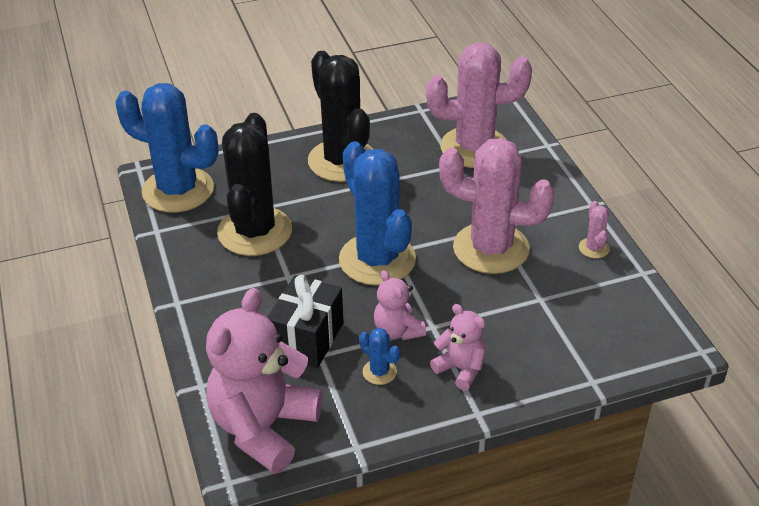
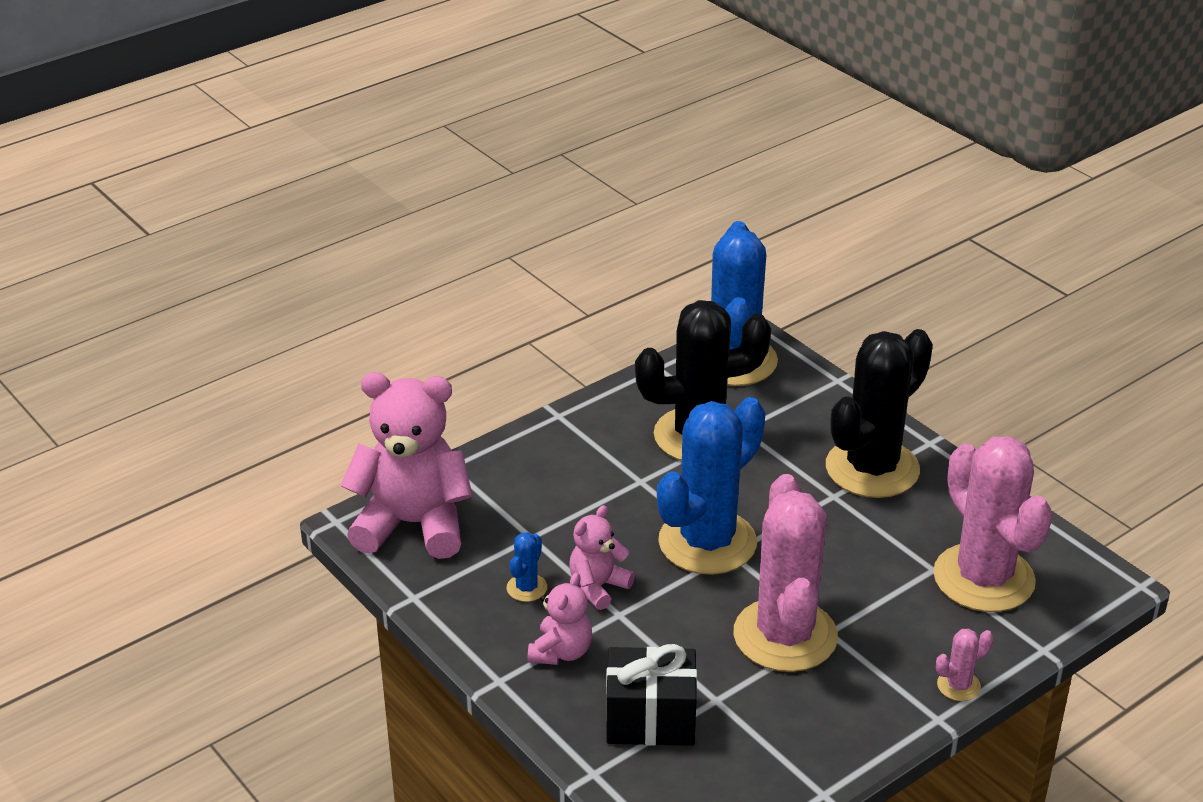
camera: 70 degrees right, 5 degrees down
(307, 338) = (551, 521): black gift -> black gift (650, 719)
(594, 248) = (845, 735): pink cactus -> pink cactus (958, 686)

